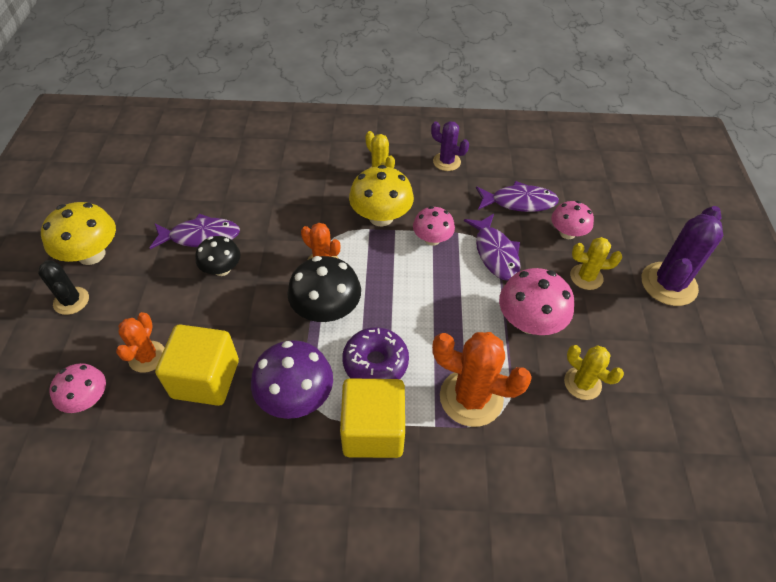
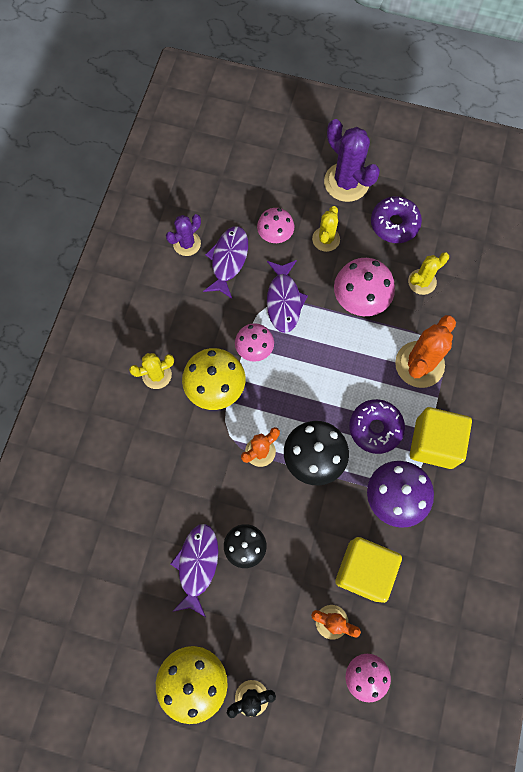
camera: 75 degrees left, 20 degrees up
(446, 162) = (156, 307): purple cactus -> purple cactus (187, 243)
(495, 253) = (284, 301): purple fish -> purple fish turned 90 degrees clockwise
(644, 341) = (394, 224): none -> purple donut

